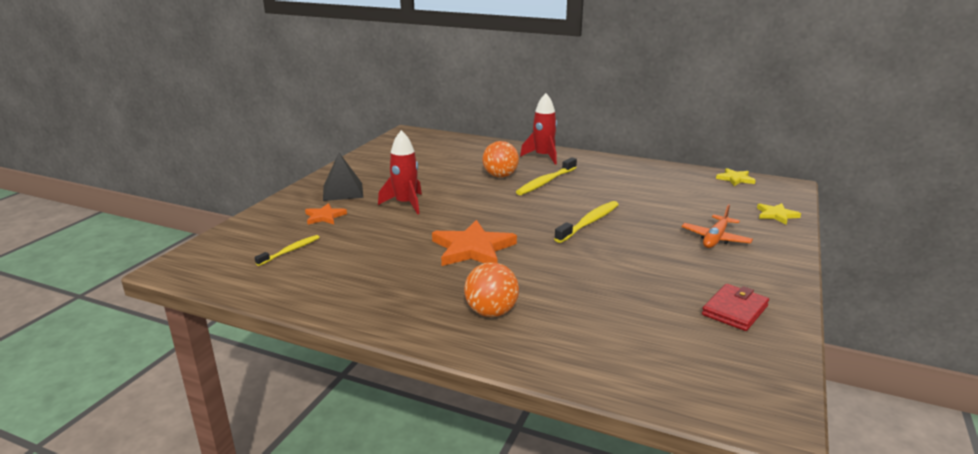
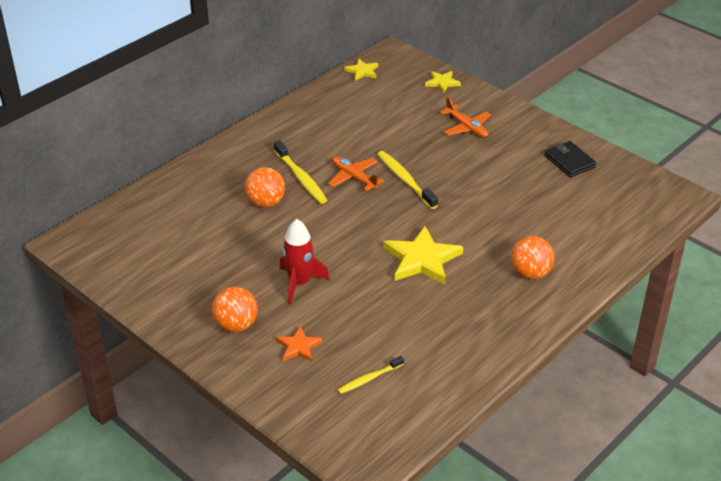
camera: 70 degrees left, 15 degrees up
(290, 251) = (369, 379): yellow toothbrush -> yellow toothbrush turned 90 degrees counterclockwise
(343, 191) = (236, 325): black pyramid -> orange ball
(472, 249) = (422, 259): orange star -> yellow star
(543, 157) = (231, 160): red rocket -> none
(568, 201) = (354, 178): none -> orange plane
(734, 310) = (569, 161): red wallet -> black wallet

